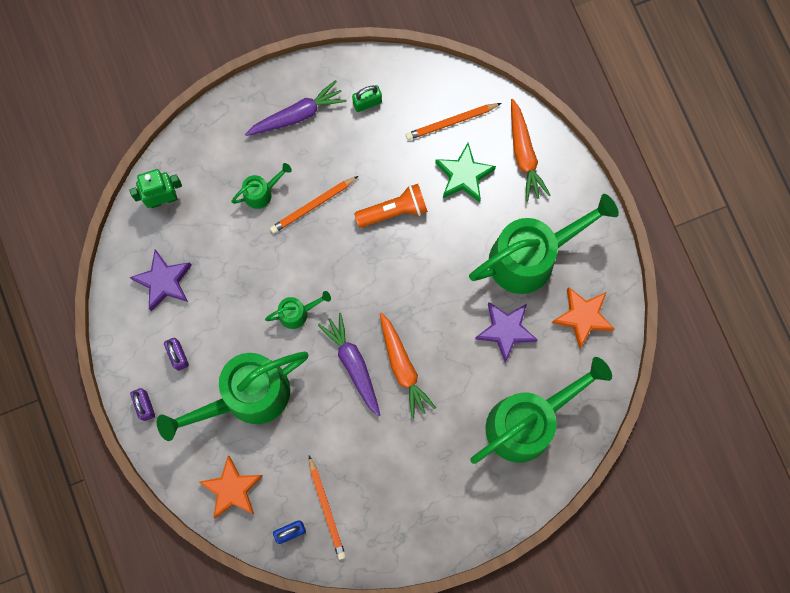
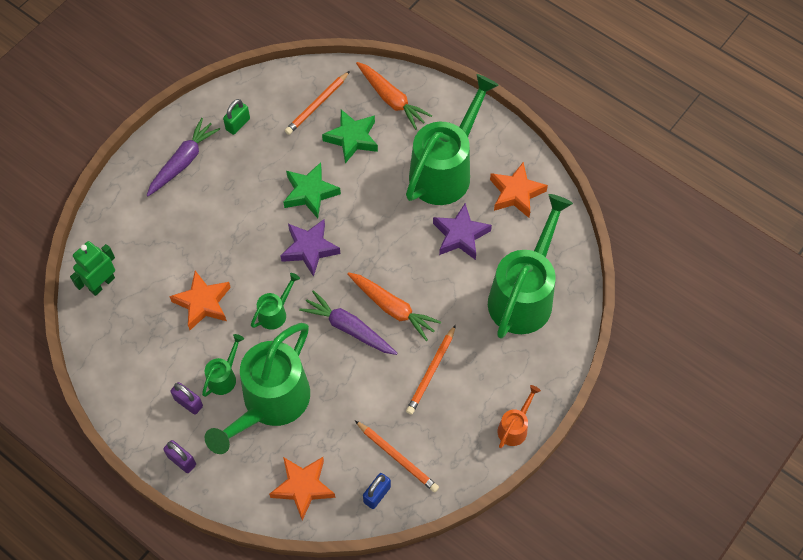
camera: 30 degrees left, 15 degrees down
(164, 281) = (140, 349): purple star -> purple star (310, 249)
(240, 268) = (203, 303): none -> orange star
(262, 192) = (187, 235): green watering can -> green watering can (224, 376)
(313, 206) = (238, 223): orange pencil -> orange pencil (431, 372)
(394, 211) = (310, 193): orange flashlight -> green star
(444, 541) = (515, 427): none -> orange watering can

